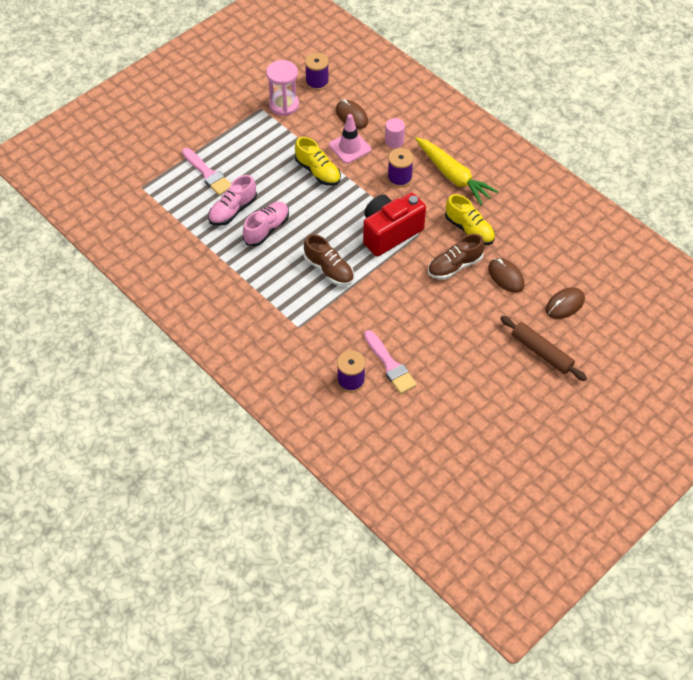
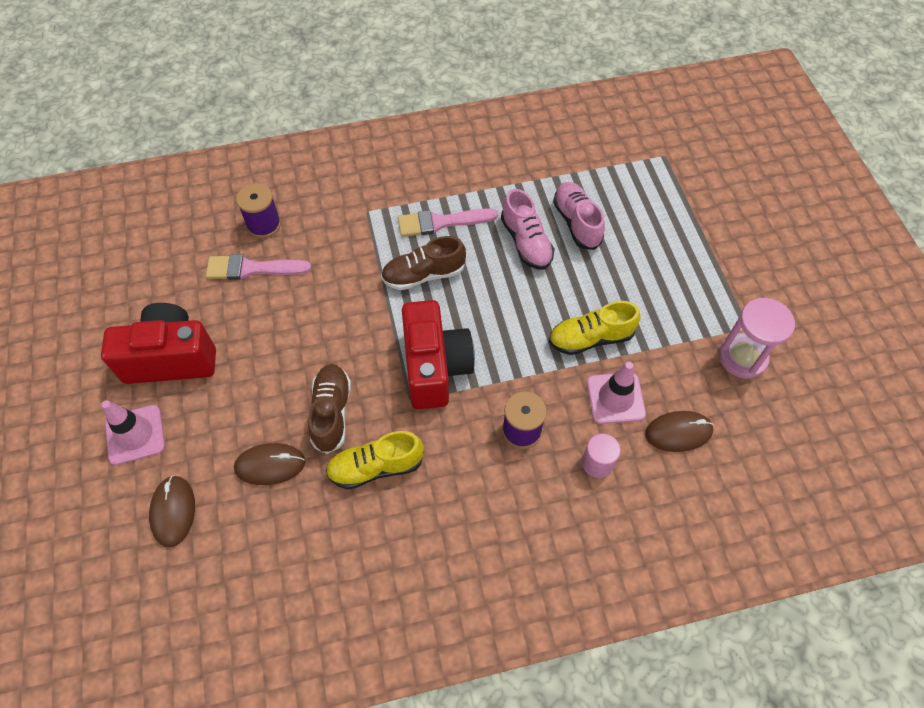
camera: 120 degrees right, 5 degrees up
(208, 174) = (652, 222): pink brush -> pink brush (441, 222)
(317, 82) = (773, 422): purple spool -> none
(453, 176) = (484, 505): yellow carrot -> none
(484, 367) = (171, 358): none -> red camera
(541, 352) = (135, 435): brown rolling pin -> pink traffic cone

